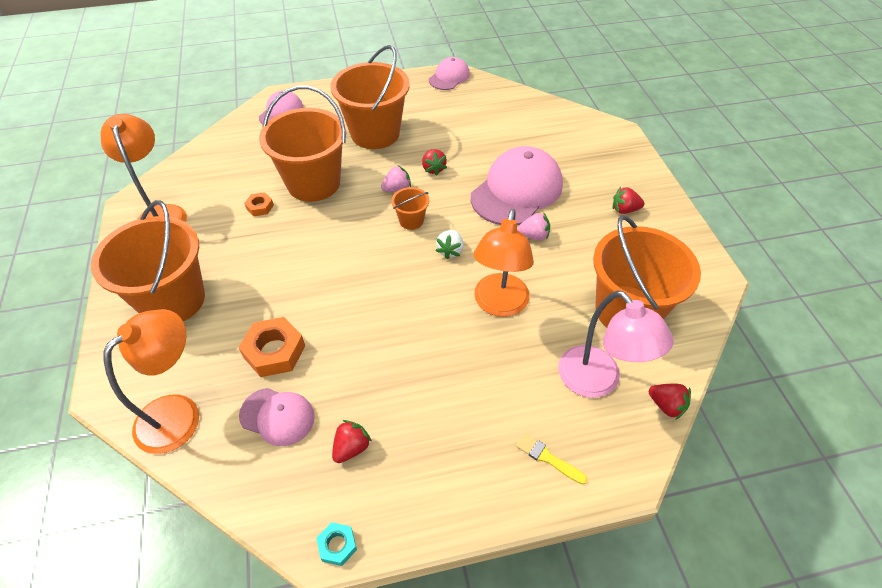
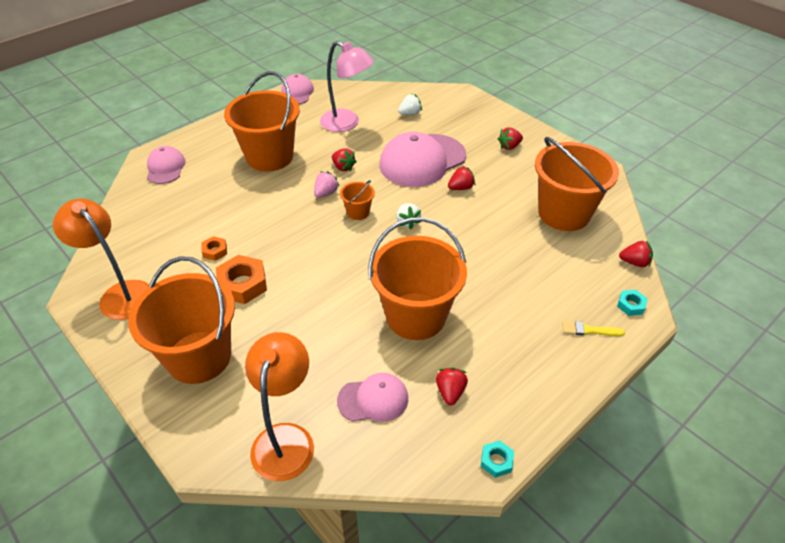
camera: 30 degrees left, 5 degrees down
(274, 351) = (328, 354): orange nut -> orange nut (242, 284)
(313, 183) = (248, 214): orange bucket -> orange bucket (415, 316)
(499, 305) = (475, 245): orange lamp -> none
(517, 191) = (422, 160): pink cap -> pink cap turned 135 degrees counterclockwise
(534, 236) = (461, 188): pink strawberry -> red strawberry
(544, 135) = (410, 113): none -> white strawberry
(597, 382) = (581, 267): pink lamp -> pink lamp (347, 123)
(620, 454) = (631, 305): none -> turquoise nut

